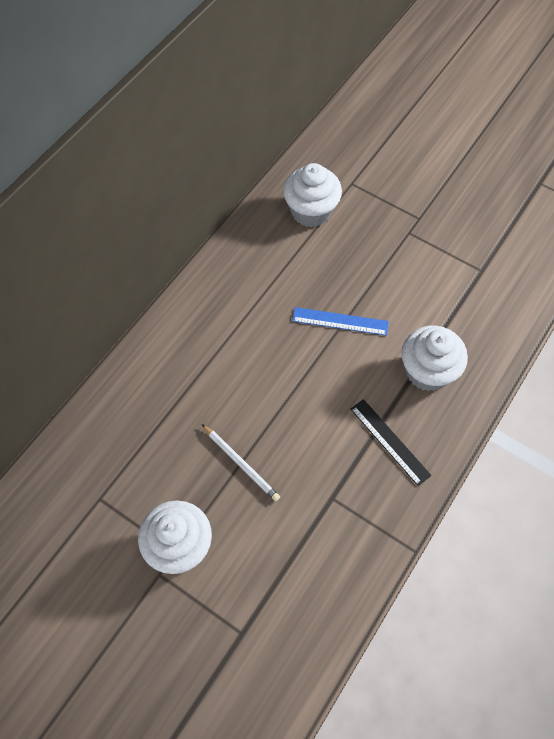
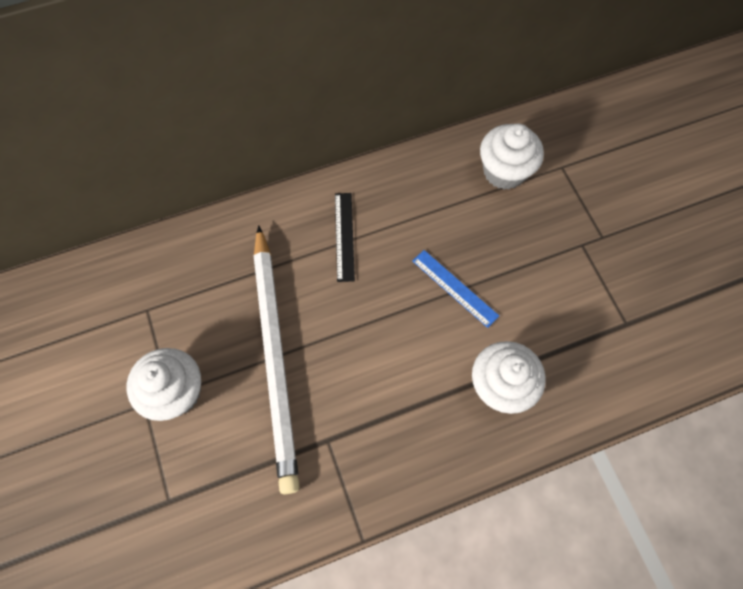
camera: 35 degrees right, 5 degrees up
(241, 463) = (275, 357): white pencil -> white pencil, size x2.46
(389, 441) = (416, 426): black ruler -> black ruler (344, 236)

